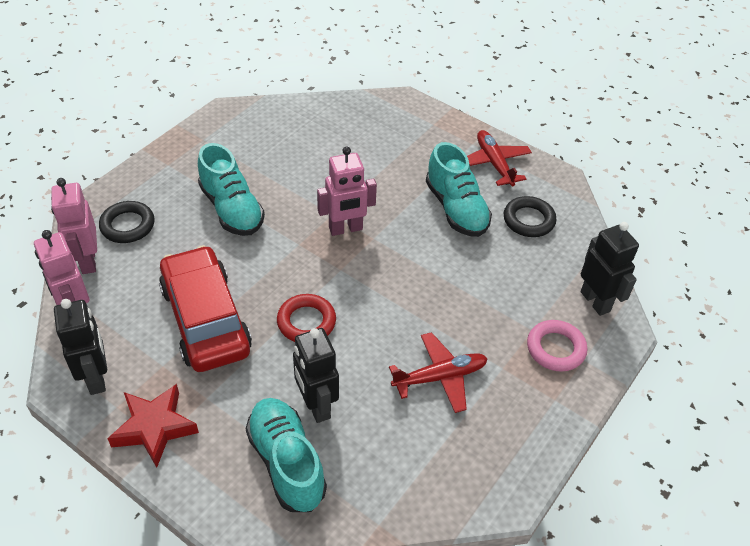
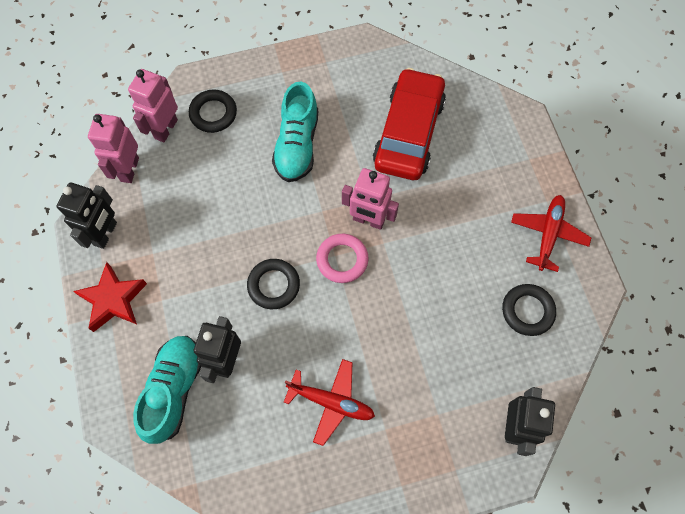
camera: 40 degrees right, 20 degrees up
(206, 319) = (207, 234): red car -> red car (409, 132)
(306, 322) = (273, 285): red ring -> black ring
(456, 209) = (474, 259): turquoise shoe -> none
(555, 349) = (441, 444): pink ring -> pink ring (342, 260)

